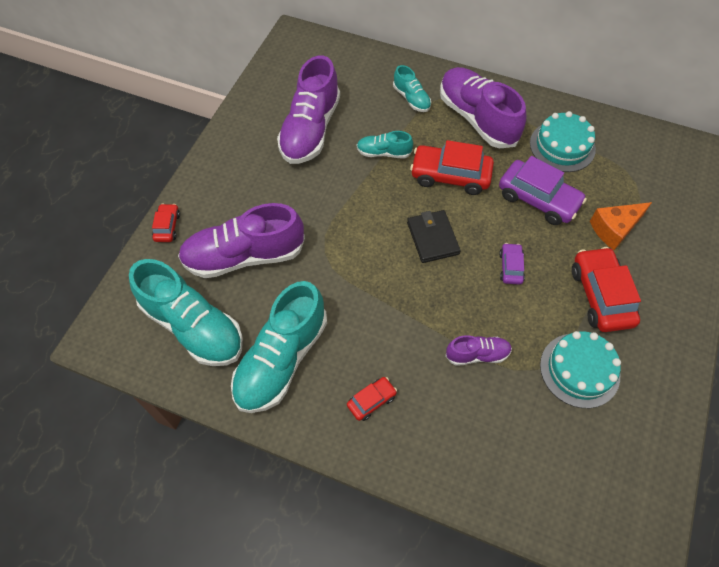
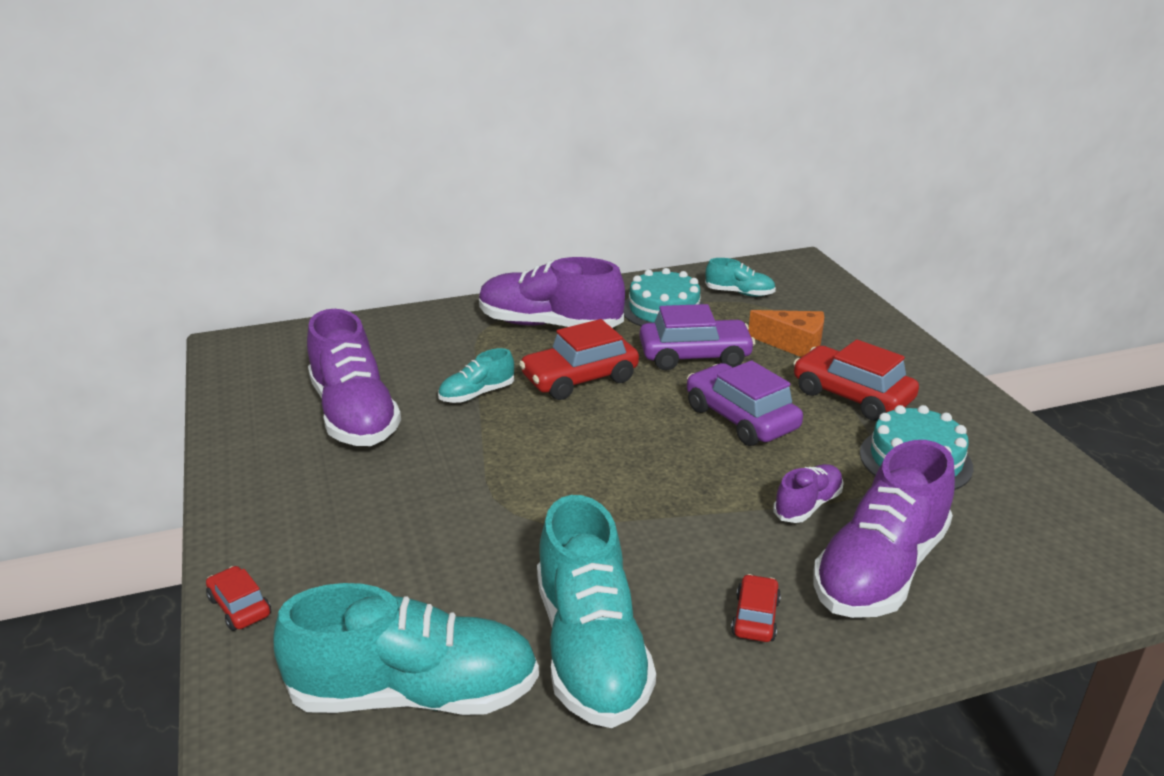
camera: 40 degrees left, 30 degrees down
(244, 256) = (404, 574): purple shoe -> purple shoe (879, 569)
(411, 98) = (453, 339): turquoise shoe -> turquoise shoe (739, 293)
(432, 238) = (628, 436): black wallet -> none
(510, 267) = (741, 418): purple car -> purple car, size x1.93
(614, 229) = (794, 344): orange cheese -> orange cheese turned 90 degrees counterclockwise

